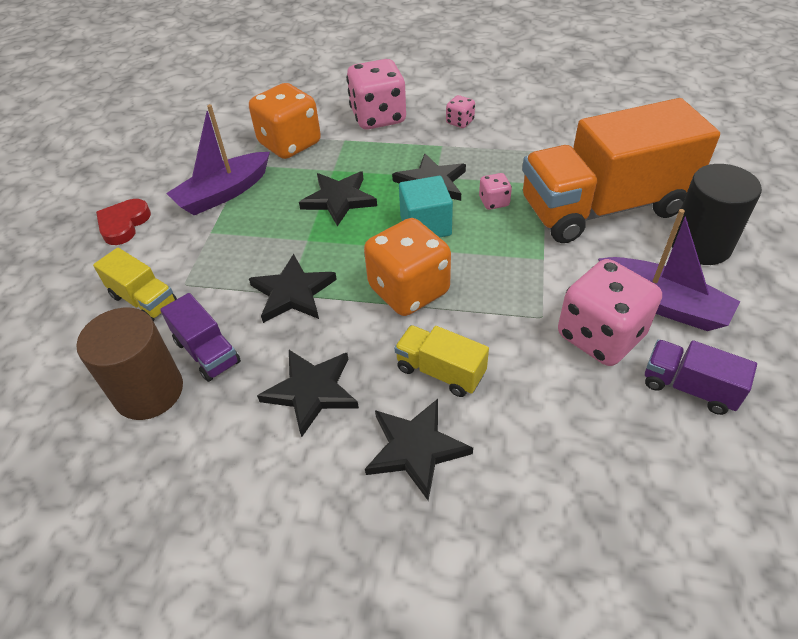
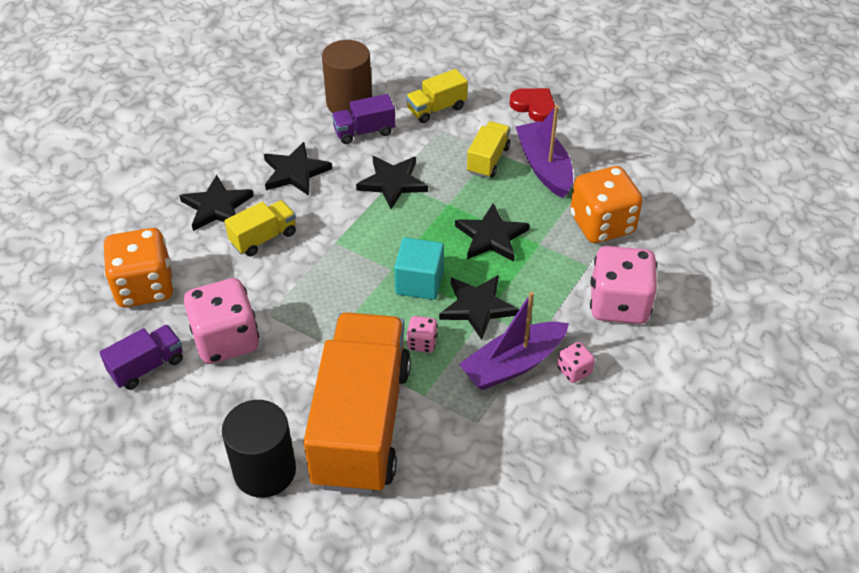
camera: 110 degrees right, 0 degrees up
(226, 232) = (488, 160): none -> yellow truck
(409, 290) = (350, 246): orange dice -> orange dice (145, 287)
(662, 304) = (225, 398): purple boat -> purple boat (513, 364)

